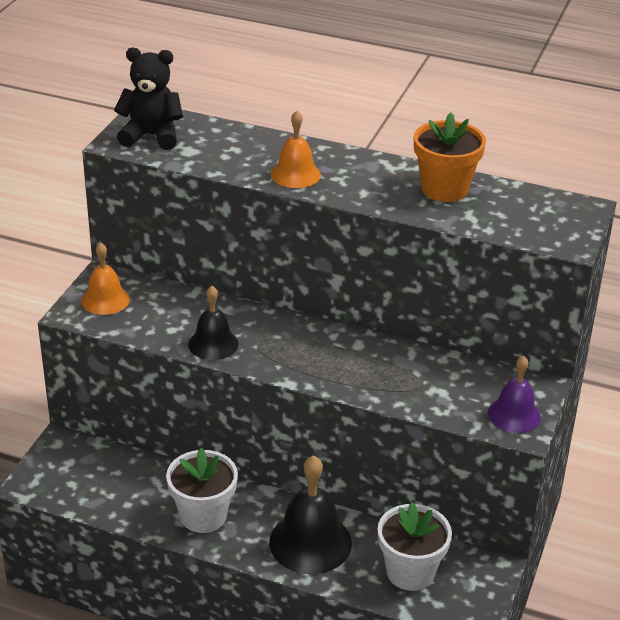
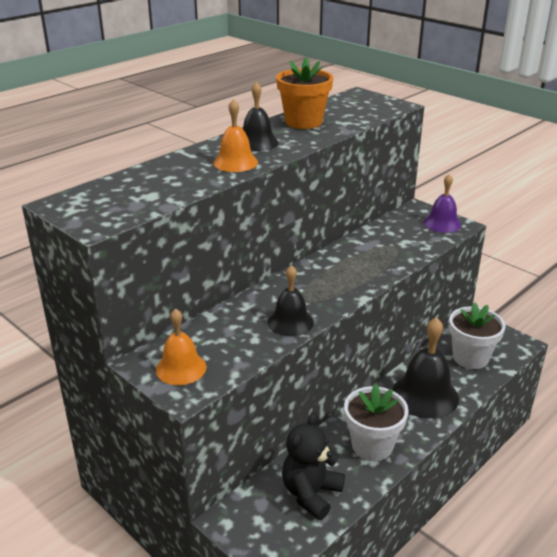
camera: 65 degrees left, 5 degrees down
(151, 136) = (104, 207): black teddy bear -> black teddy bear (311, 493)
(358, 174) = (257, 142): none -> black bell

